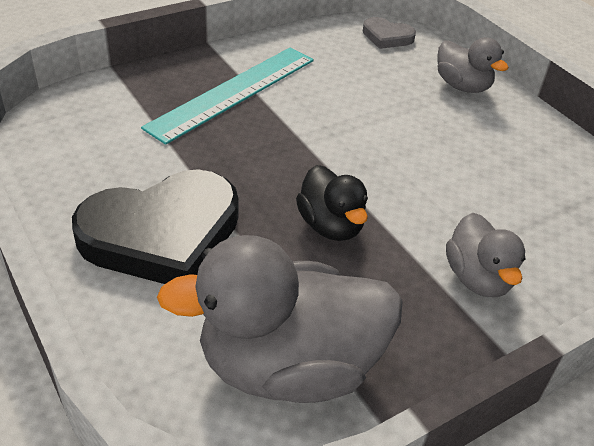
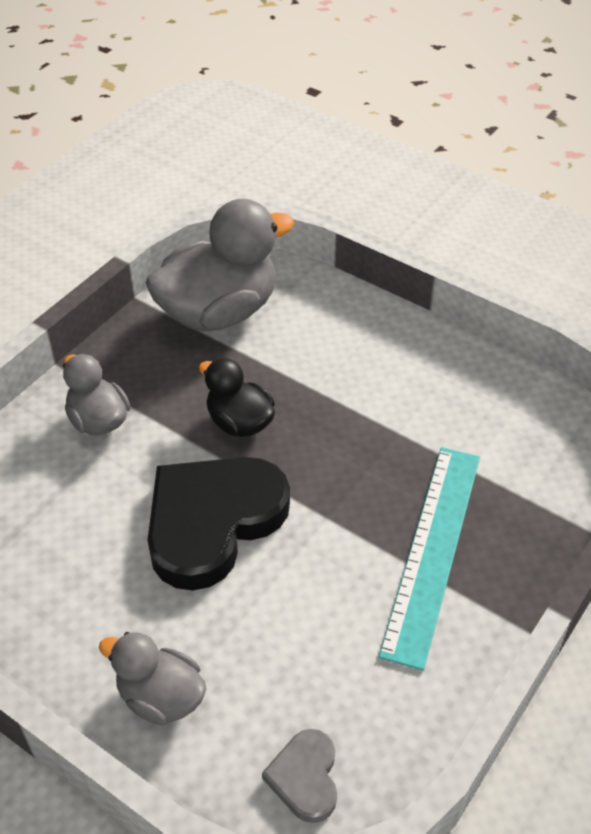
camera: 160 degrees right, 5 degrees up
(162, 234) = (368, 365): black heart -> black heart (212, 522)
(387, 37) = (305, 777): grey heart -> grey heart turned 90 degrees counterclockwise

